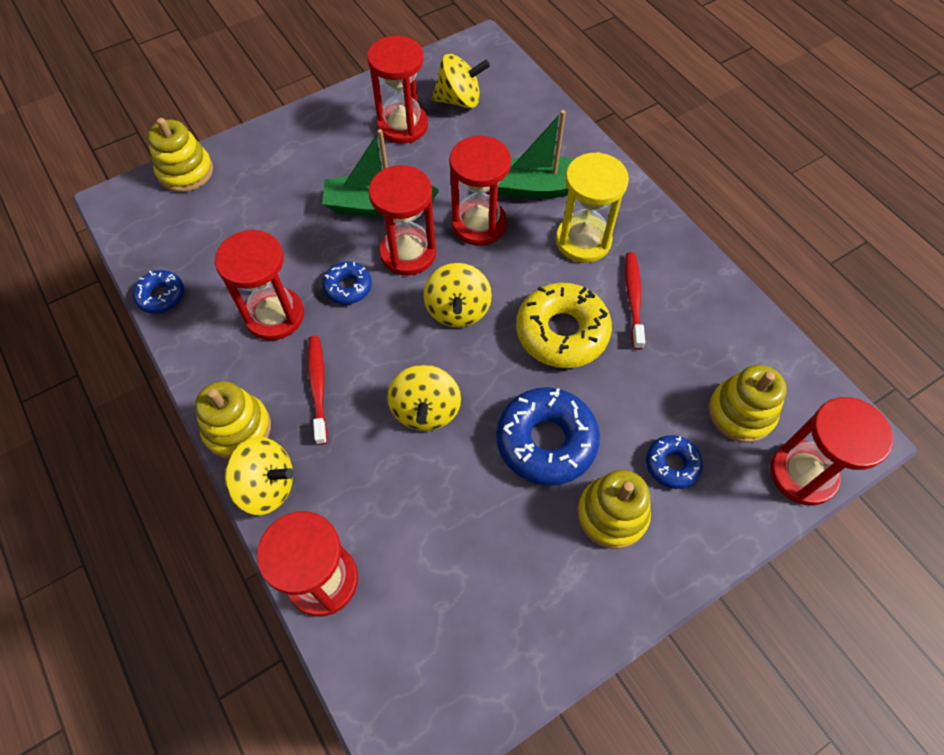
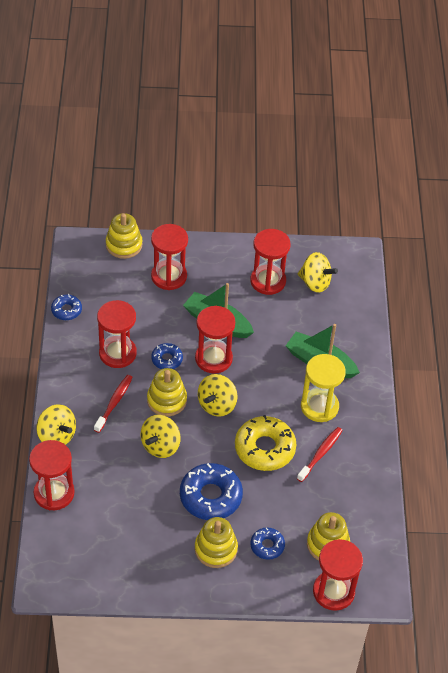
camera: 30 degrees right, 10 degrees down
(237, 428) = (61, 400): yellow stacking toy -> yellow stacking toy (167, 400)
(479, 224) = (266, 364): red hourglass -> red hourglass (169, 276)

